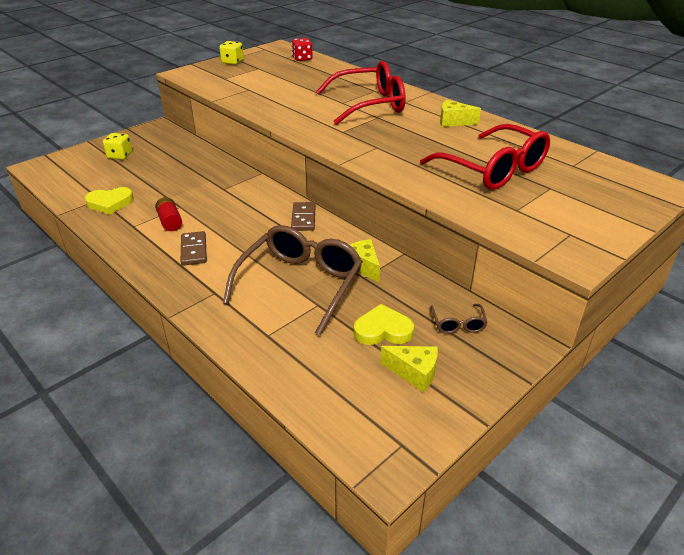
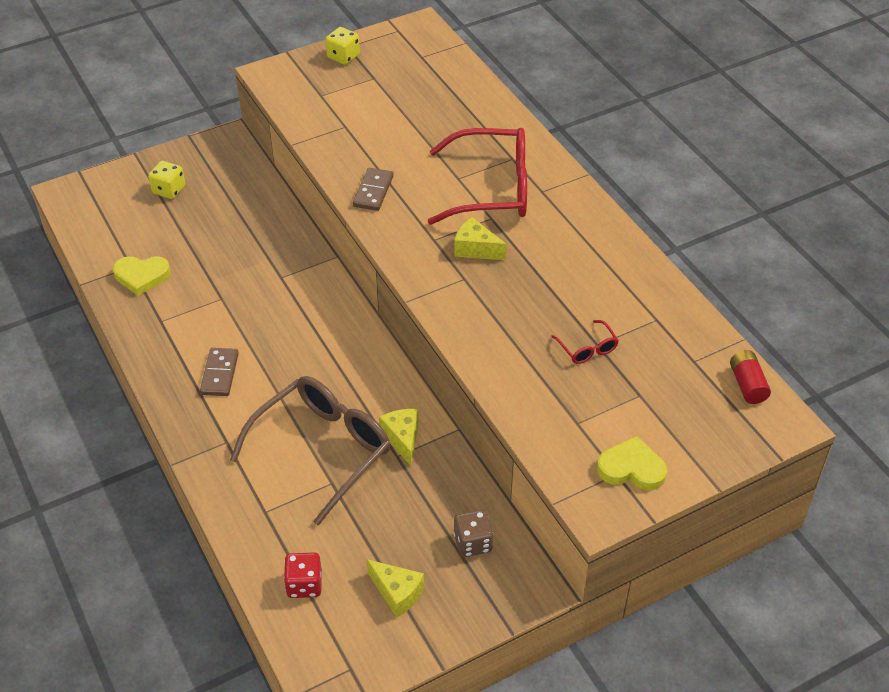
camera: 15 degrees right, 10 degrees up
(170, 221) = (204, 322): red battery -> red battery (747, 384)
(302, 58) = (442, 63): red dice -> red dice (304, 584)
(303, 218) = (361, 348): brown domino -> brown domino (373, 191)
(383, 330) = (388, 532): yellow heart -> yellow heart (631, 468)
(453, 122) = (586, 246): yellow cheese -> yellow cheese (475, 249)
(458, 324) = (473, 543): brown glasses -> brown dice
(492, 169) = (587, 348): red glasses -> red glasses, size x0.42

